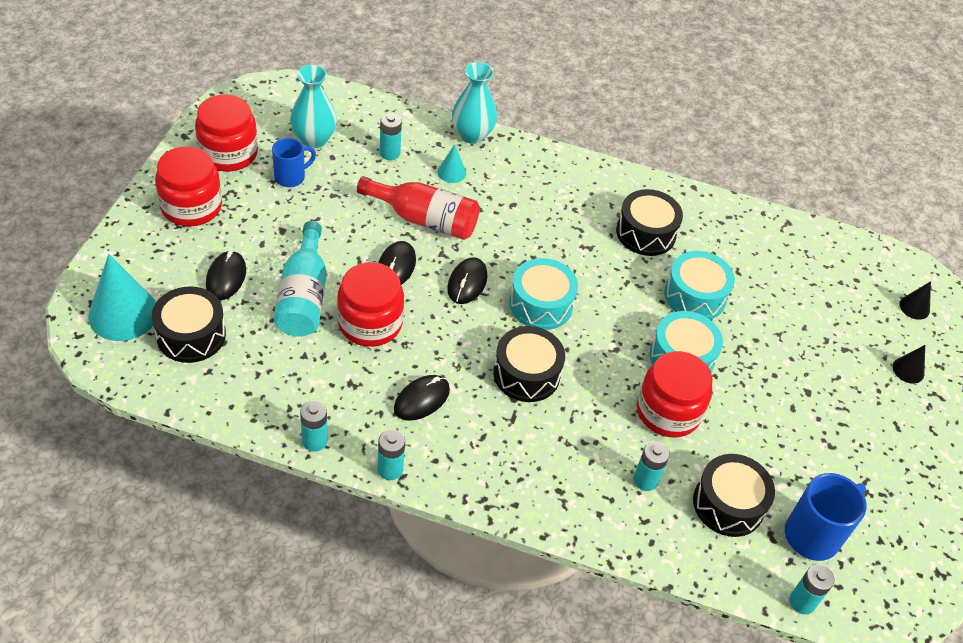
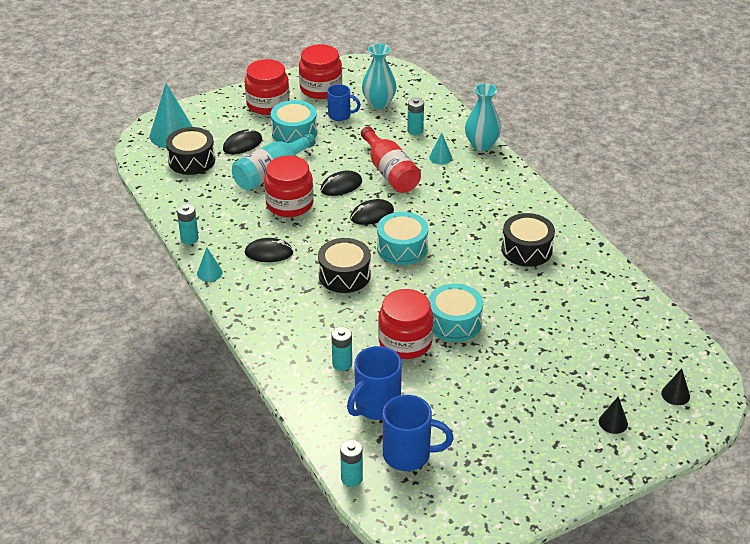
camera: 50 degrees right, 10 degrees down
(390, 469) = (209, 273): turquoise battery -> turquoise cone
(695, 296) = (512, 298): turquoise drum -> turquoise drum (294, 132)
(728, 504) = (376, 406): black drum -> blue mug

